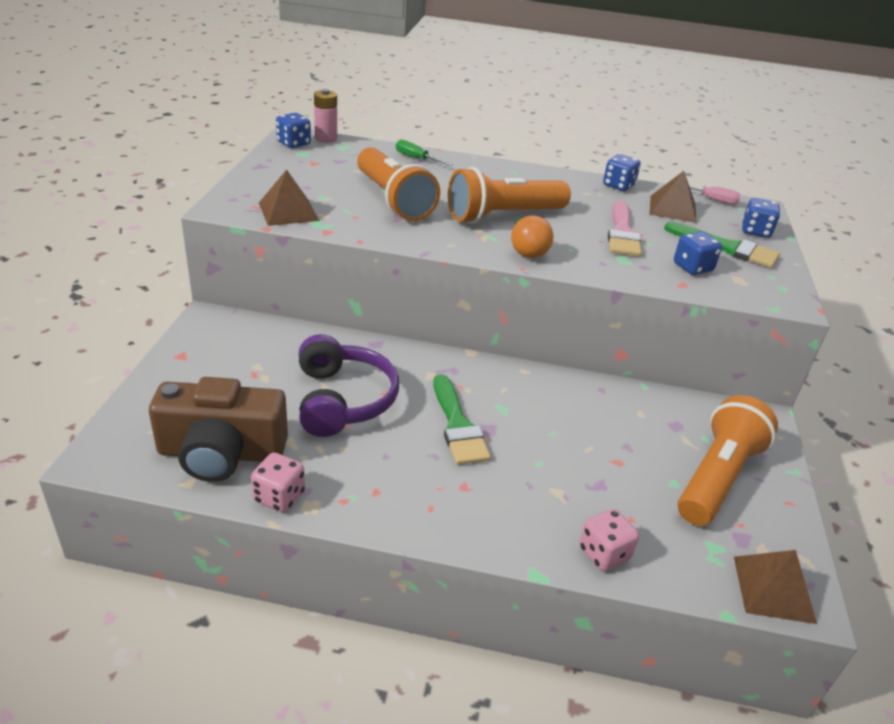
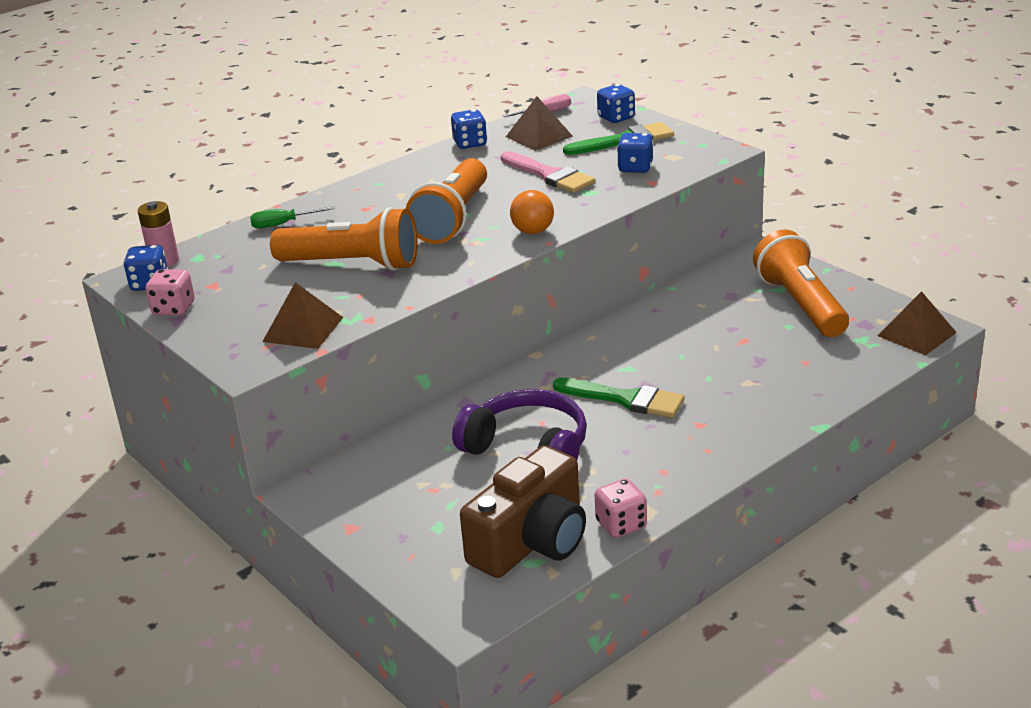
camera: 45 degrees left, 5 degrees down
(604, 554) = (826, 388): pink dice -> pink dice (174, 309)

